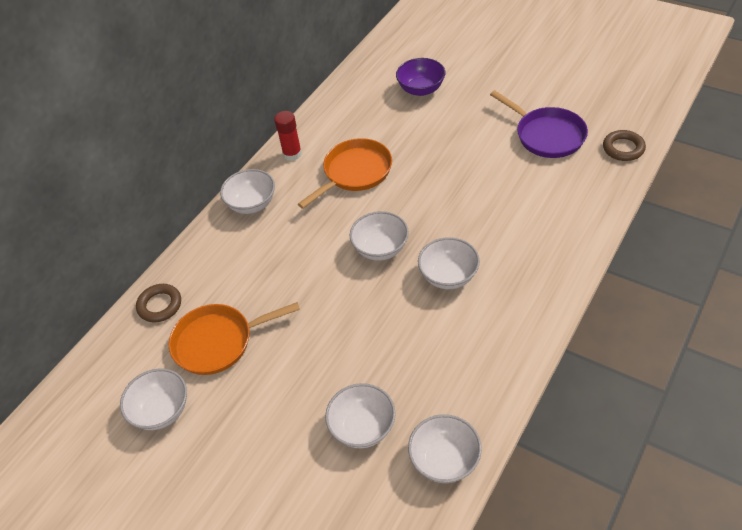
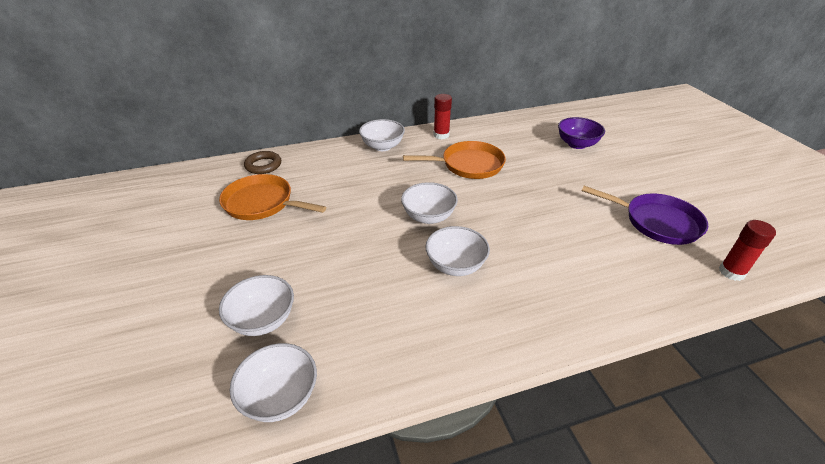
camera: 35 degrees right, 10 degrees down
(161, 411) = (183, 217): white bowl -> none
(547, 135) = (657, 222): purple pan -> purple pan turned 60 degrees counterclockwise
(623, 148) = (731, 272): brown ring -> red glue stick

